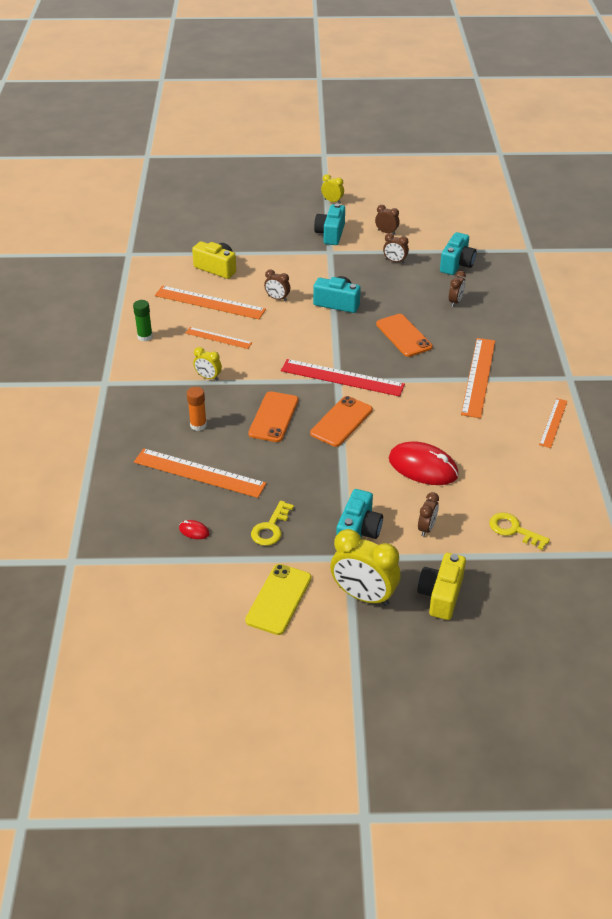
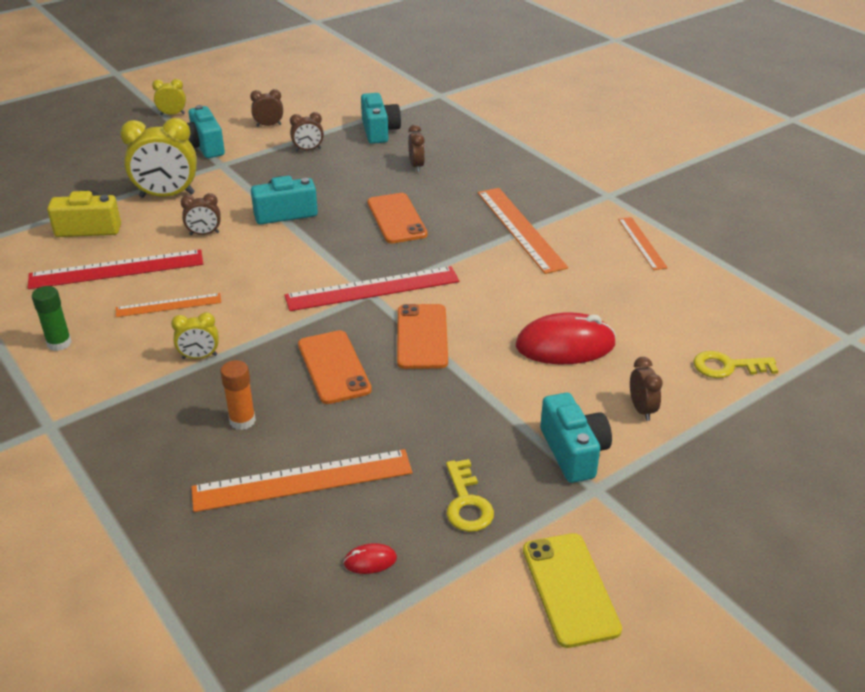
camera: 35 degrees left, 5 degrees down
(210, 302) = (116, 269): orange ruler -> red ruler
(363, 595) = (661, 525): yellow clock -> yellow clock (167, 195)
(403, 335) = (396, 218): orange phone -> orange phone turned 45 degrees clockwise
(441, 595) = (739, 477): yellow camera -> none

